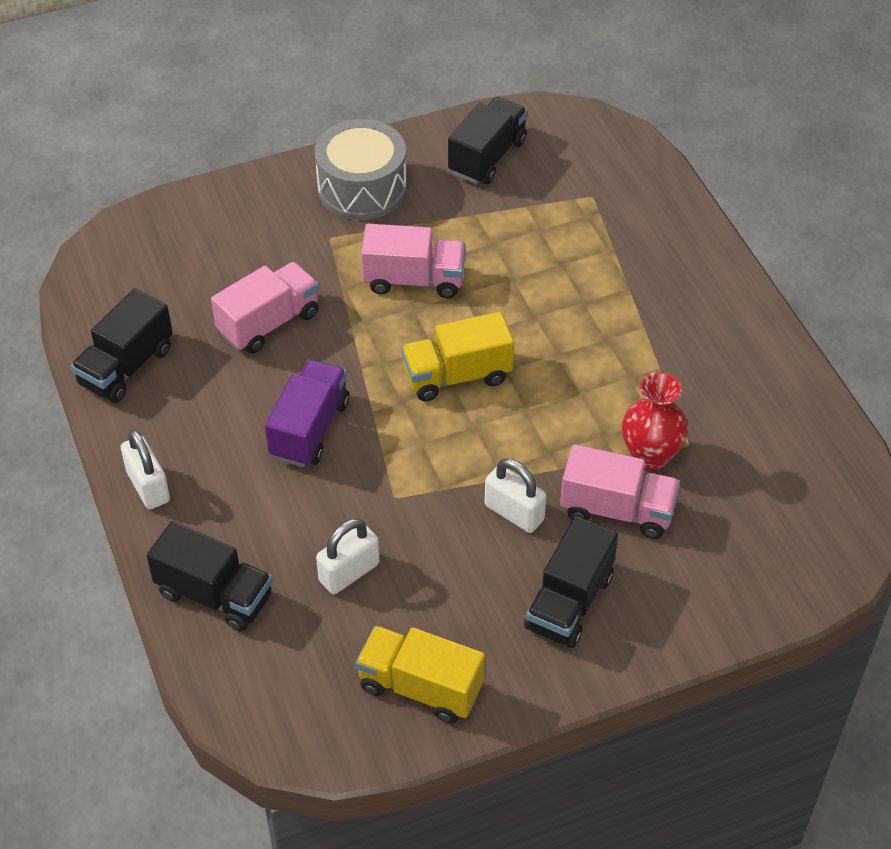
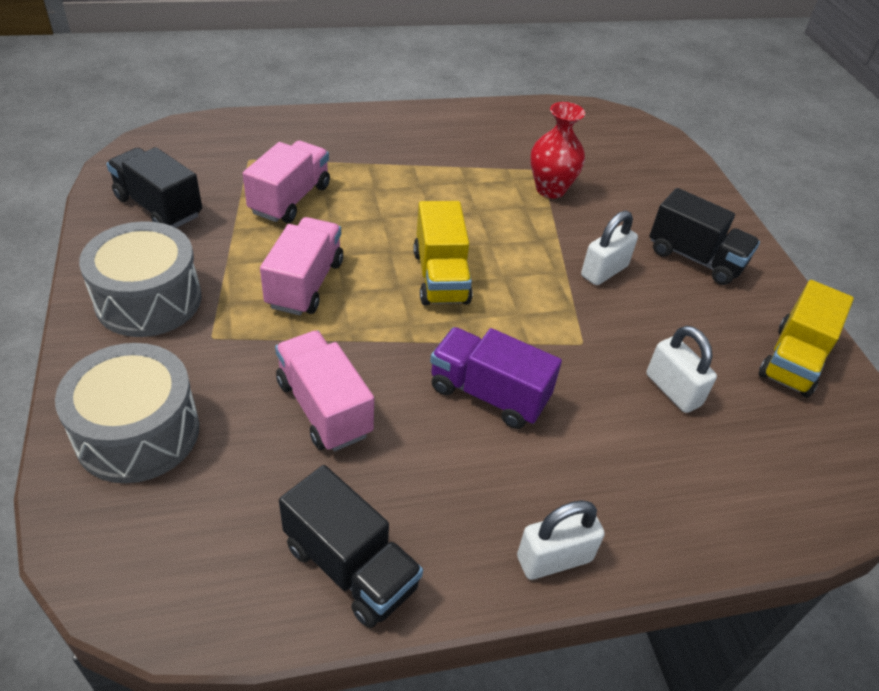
camera: 85 degrees left, 5 degrees down
(215, 595) = (708, 506): black truck -> none
(222, 225) = (138, 433): none -> grey drum
(617, 510) = (603, 216): pink truck -> pink truck (290, 199)

